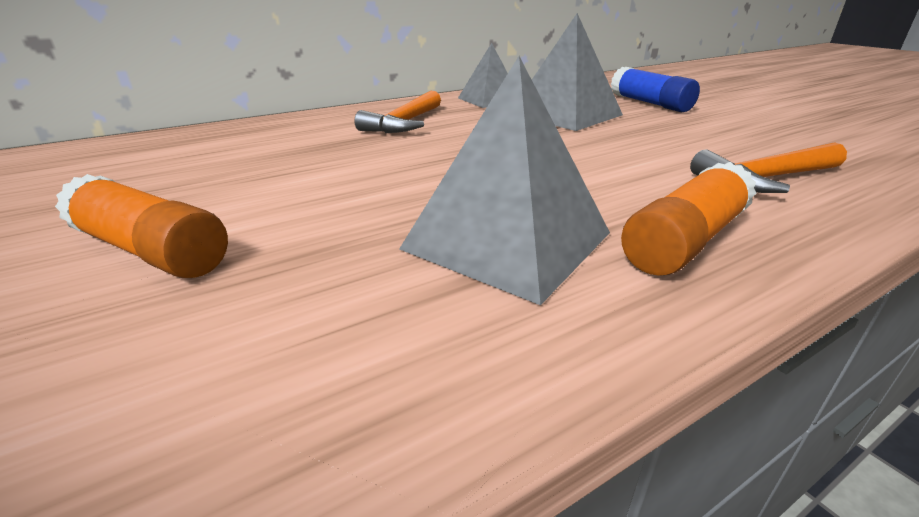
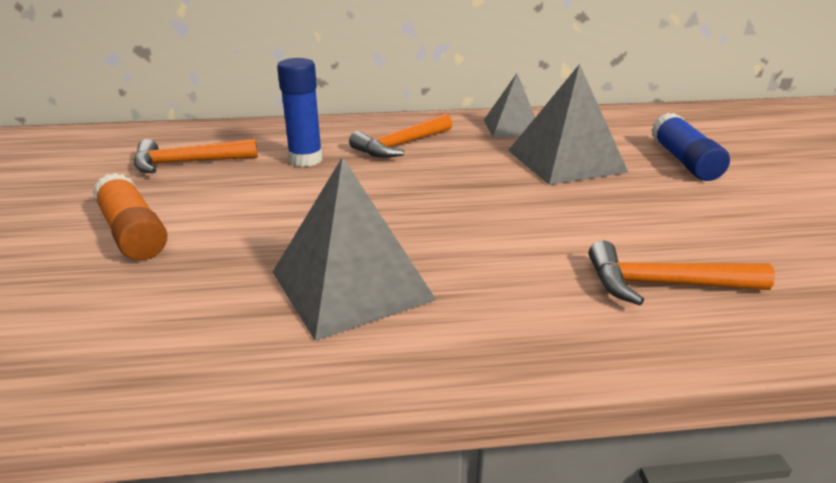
camera: 25 degrees right, 0 degrees up
(165, 169) = (188, 163): none -> orange hammer
(316, 146) = (306, 160): none -> blue glue stick
(684, 241) = (486, 324): orange glue stick -> none

